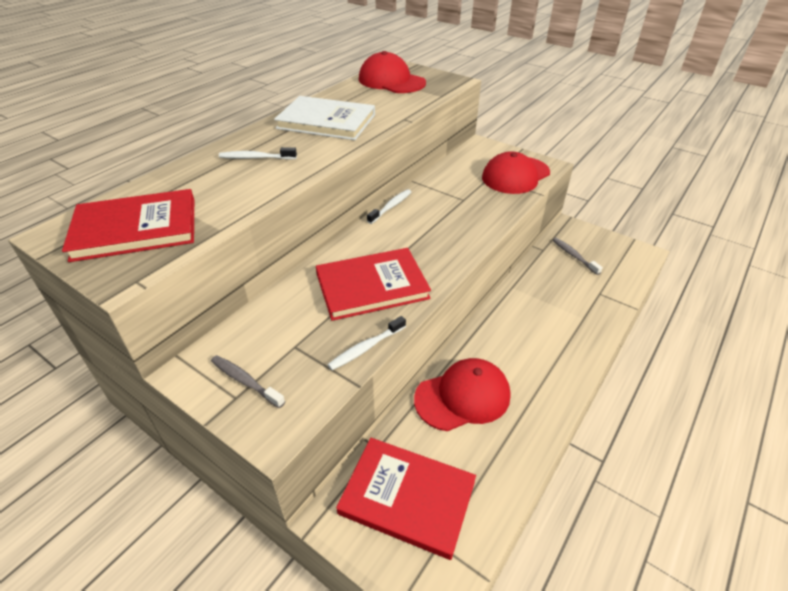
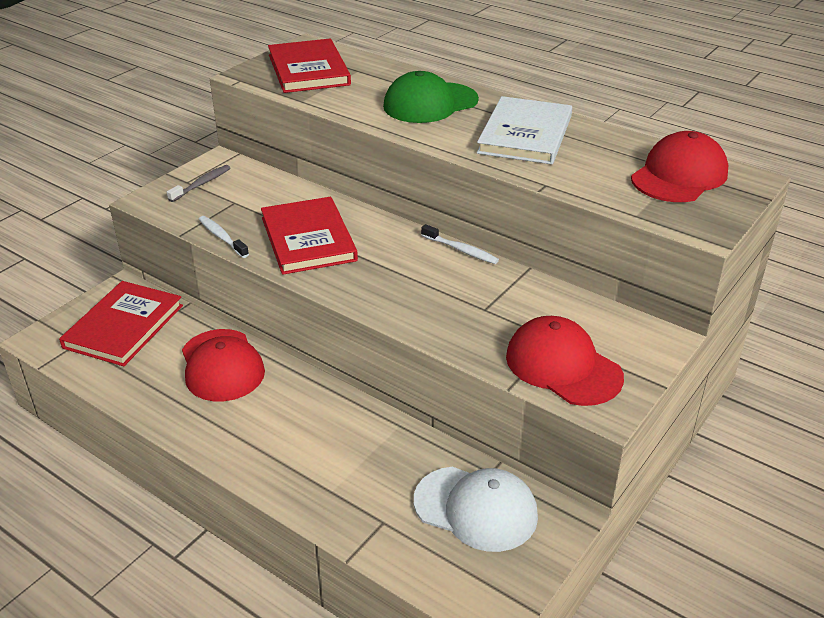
camera: 90 degrees right, 5 degrees down
(256, 158) = (430, 103): white toothbrush -> green cap
(574, 256) = (476, 508): grey toothbrush -> white cap

